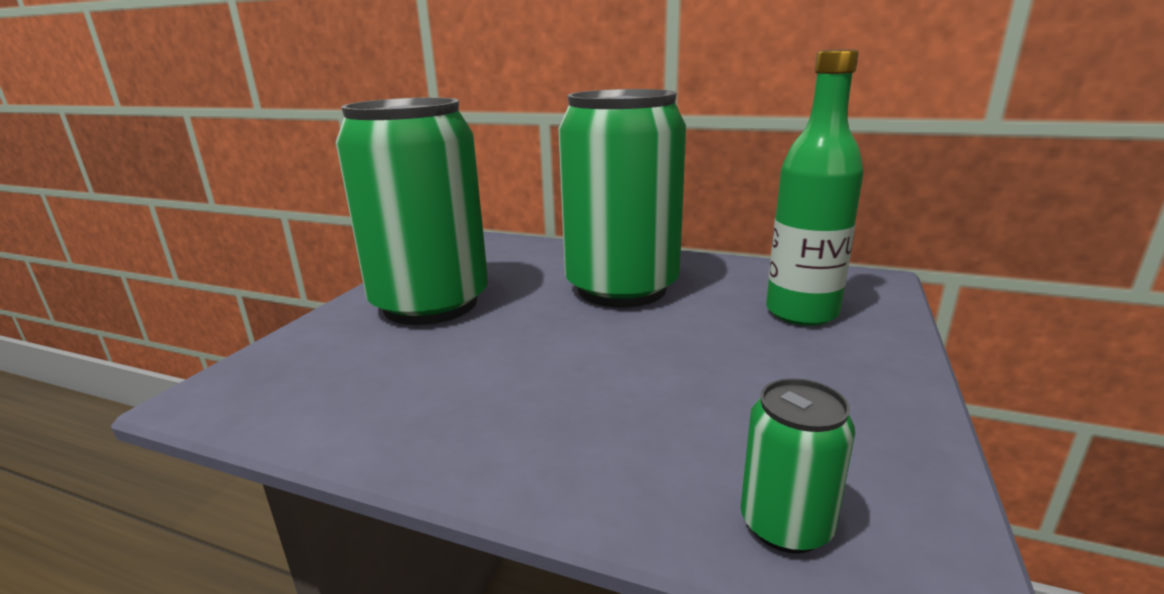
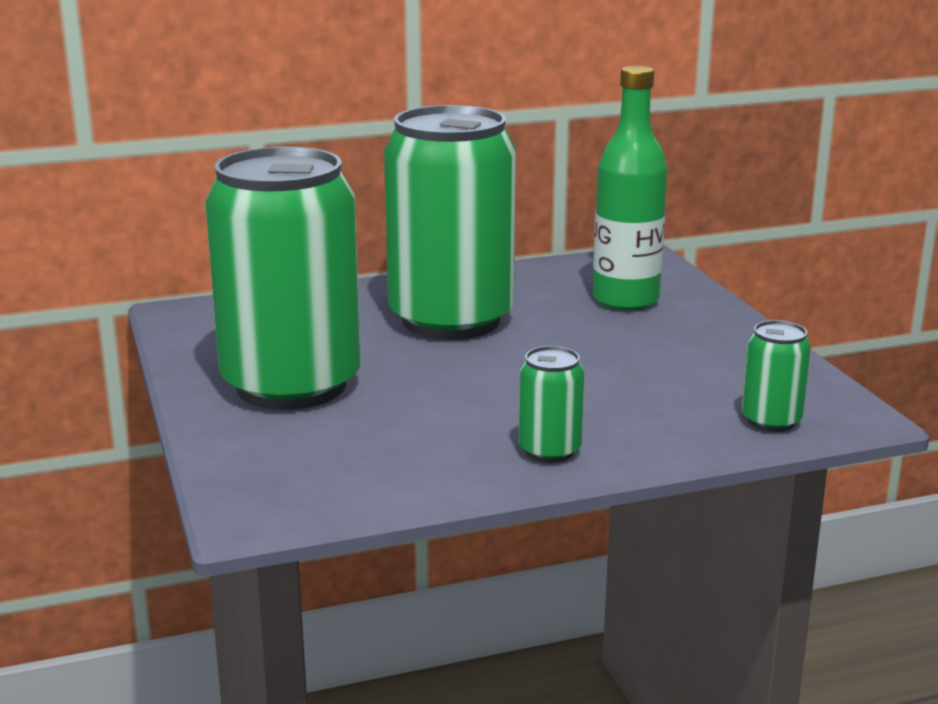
camera: 40 degrees left, 0 degrees up
(486, 443) = (549, 451): none -> green can

